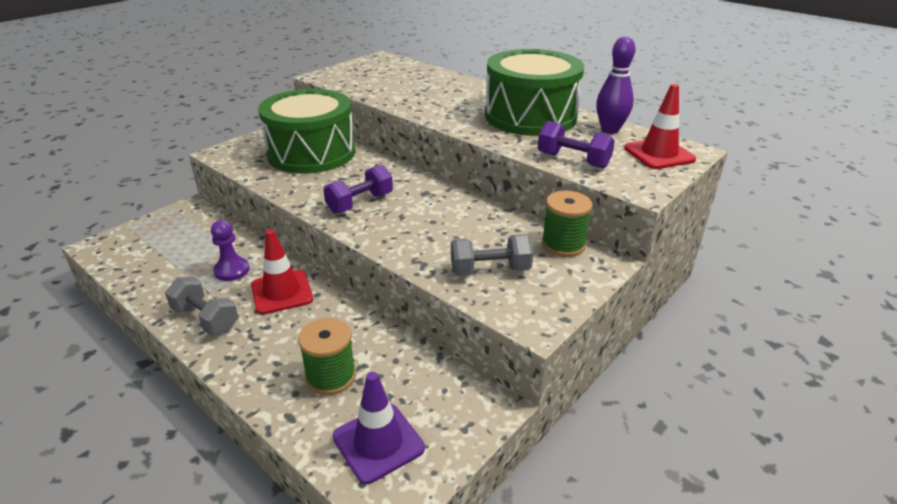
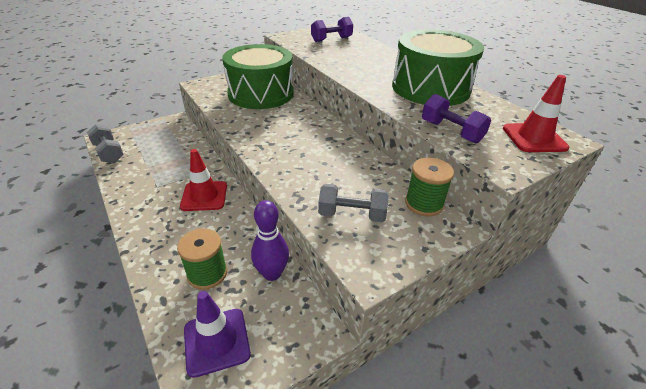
camera: 15 degrees right, 5 degrees up
(205, 319) = (144, 206): grey dumbbell -> grey dumbbell (109, 153)
(232, 270) = (179, 172): purple pawn -> none
(360, 203) = (276, 138): purple dumbbell -> purple dumbbell (331, 39)
(610, 130) = (496, 109): purple bowling pin -> purple bowling pin (272, 273)

